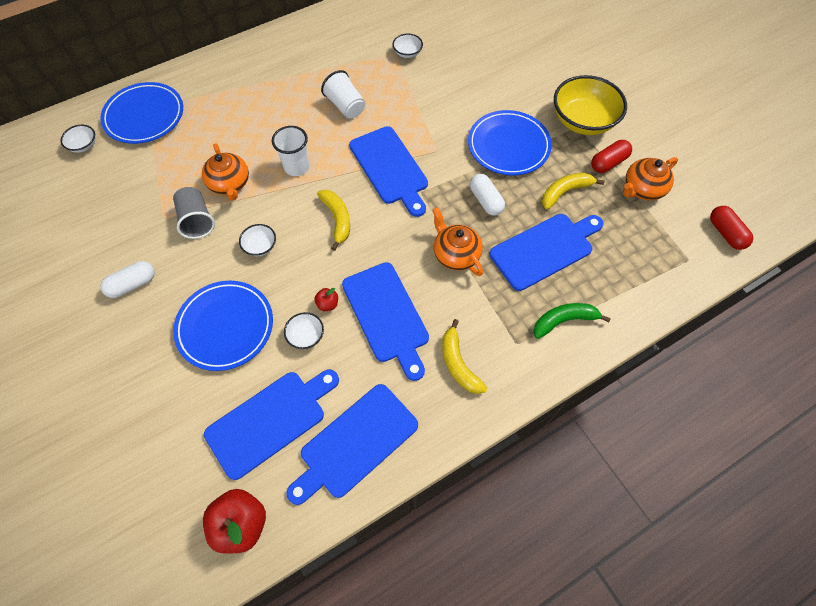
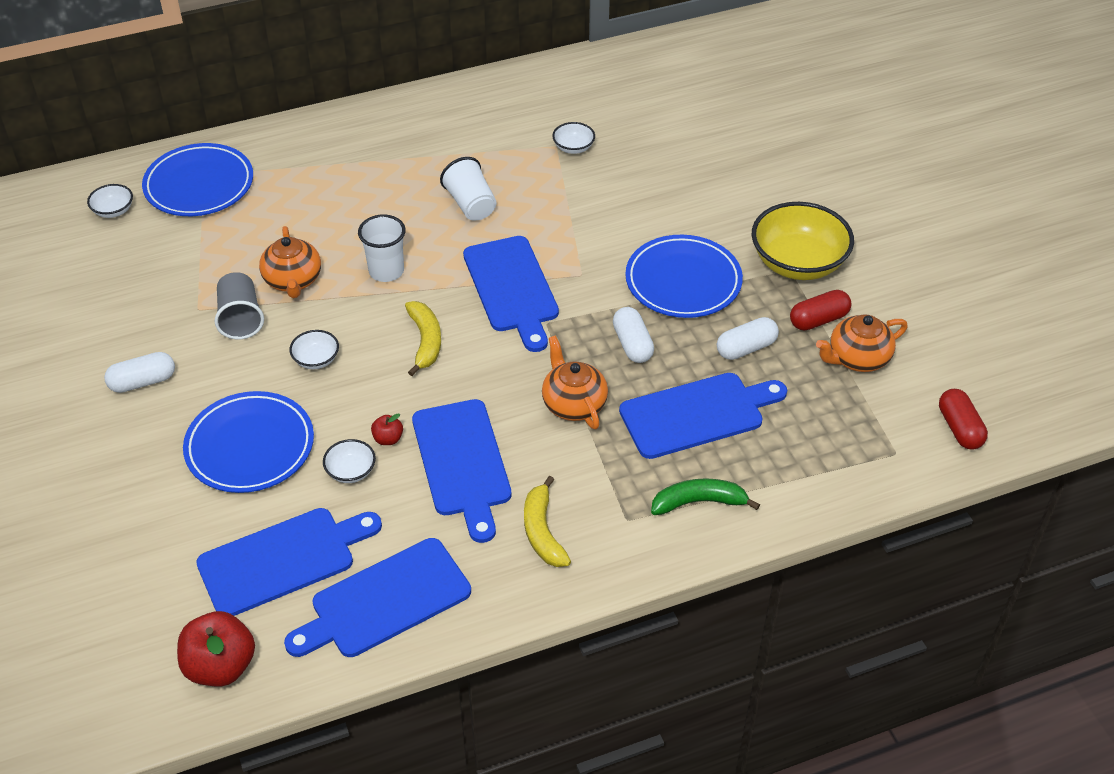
camera: 10 degrees right, 15 degrees down
(565, 192) = (746, 348): yellow banana -> white capsule

